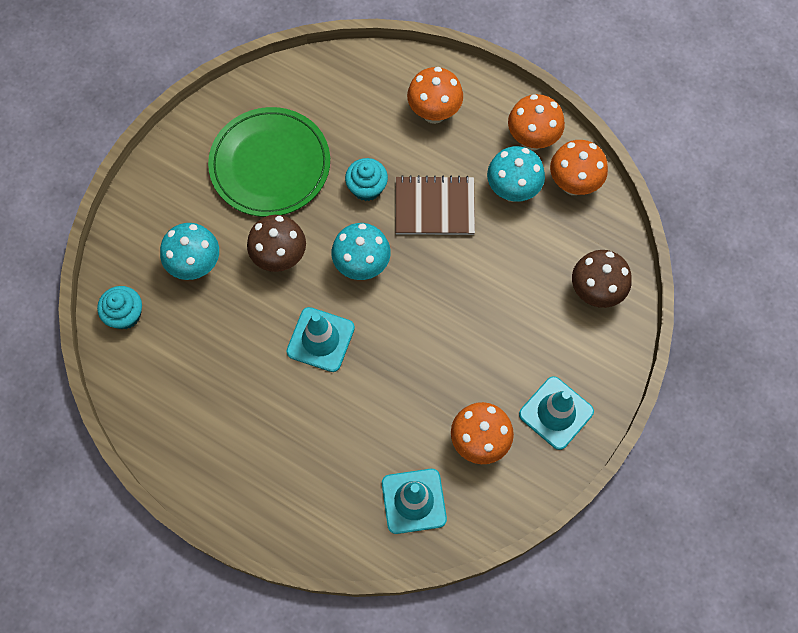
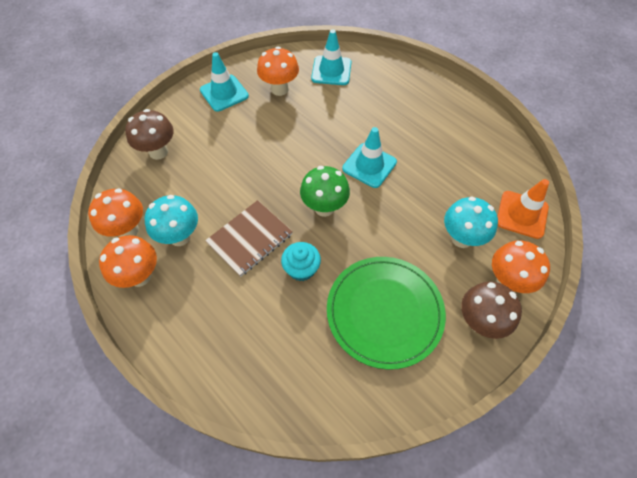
camera: 165 degrees left, 10 degrees down
(125, 315) = (522, 214): turquoise cupcake -> orange traffic cone
(280, 258) = (389, 228): brown mushroom -> brown mushroom (479, 322)
(362, 266) = (324, 207): turquoise mushroom -> green mushroom
(434, 113) = (215, 325): orange mushroom -> orange mushroom (507, 281)
(434, 207) = (249, 238): brown notebook -> brown notebook turned 60 degrees counterclockwise

